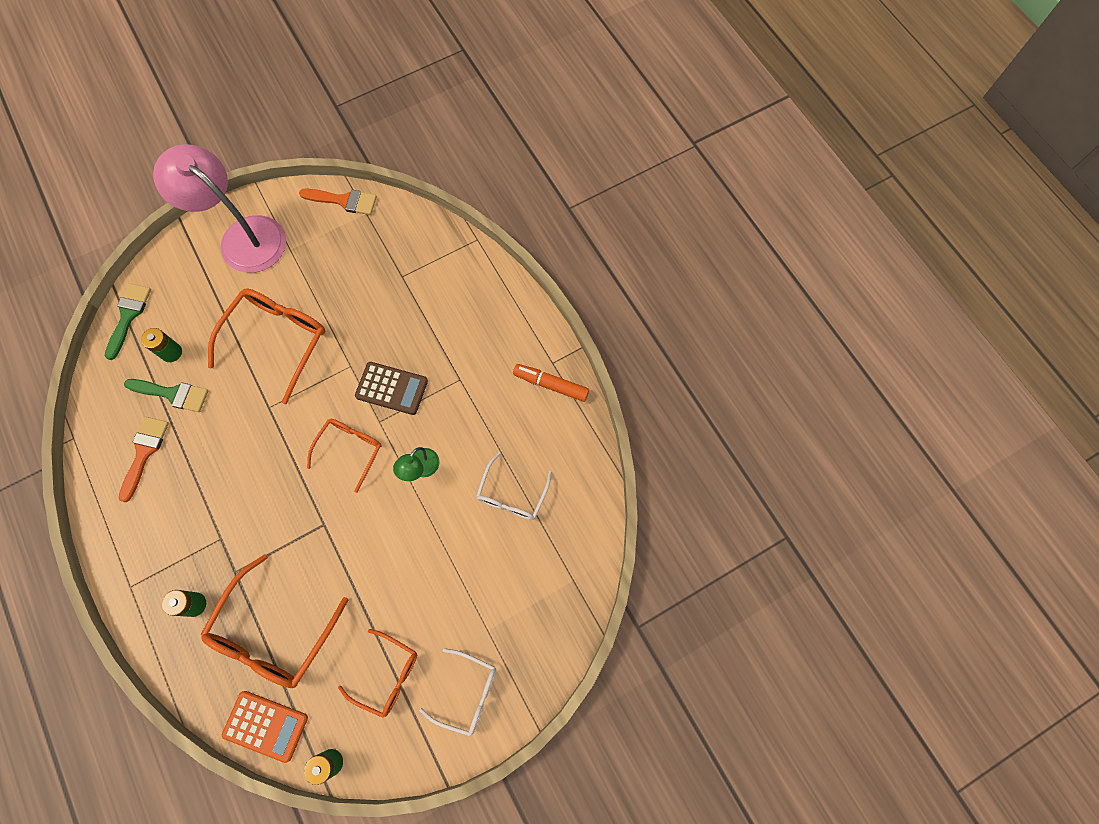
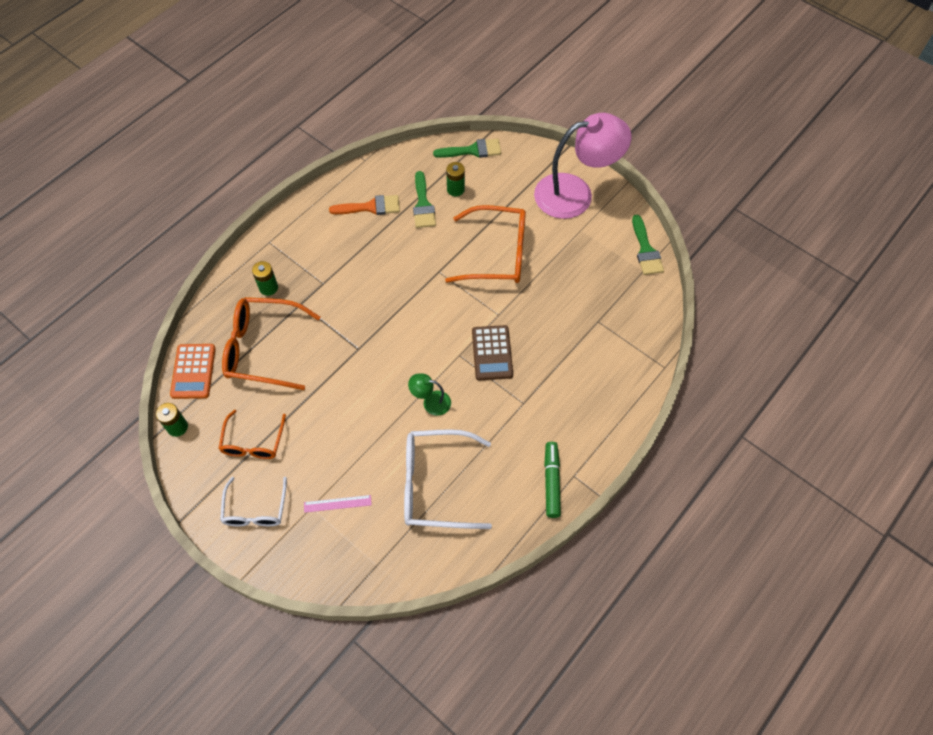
camera: 70 degrees right, 10 degrees down
(243, 236) = (575, 193): pink lamp -> pink lamp turned 60 degrees clockwise
(344, 201) = (645, 250): orange brush -> green brush
(350, 449) = (426, 343): orange glasses -> none
(494, 601) = (337, 504): none -> pink ruler
(512, 494) = (435, 485): white glasses -> white glasses, size x1.64
(551, 385) = (551, 482): orange marker -> green marker

